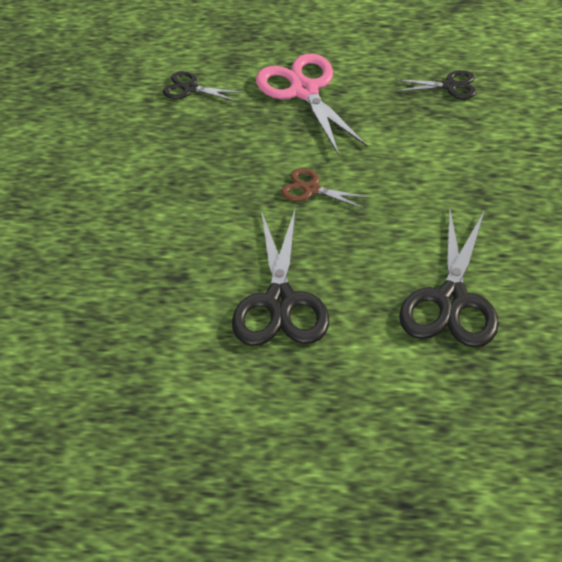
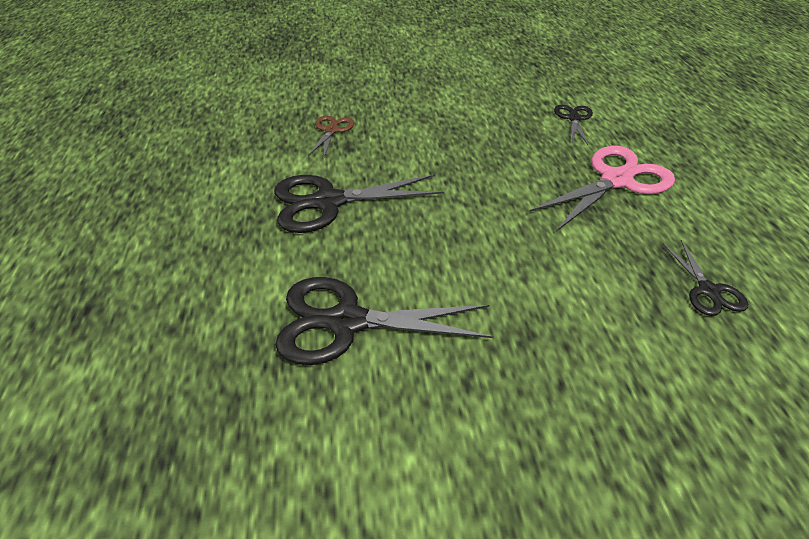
camera: 75 degrees right, 5 degrees down
(311, 189) = (477, 202): brown scissors -> brown scissors (331, 130)

